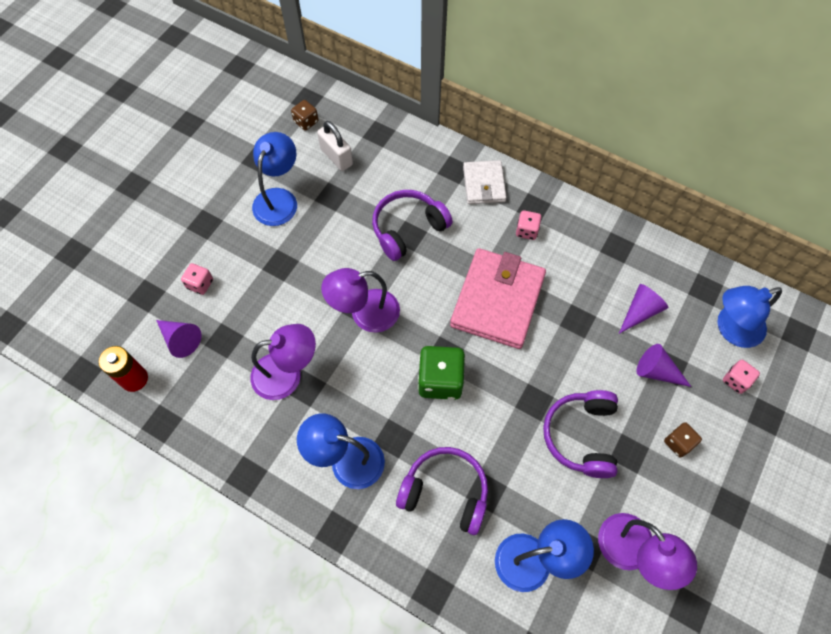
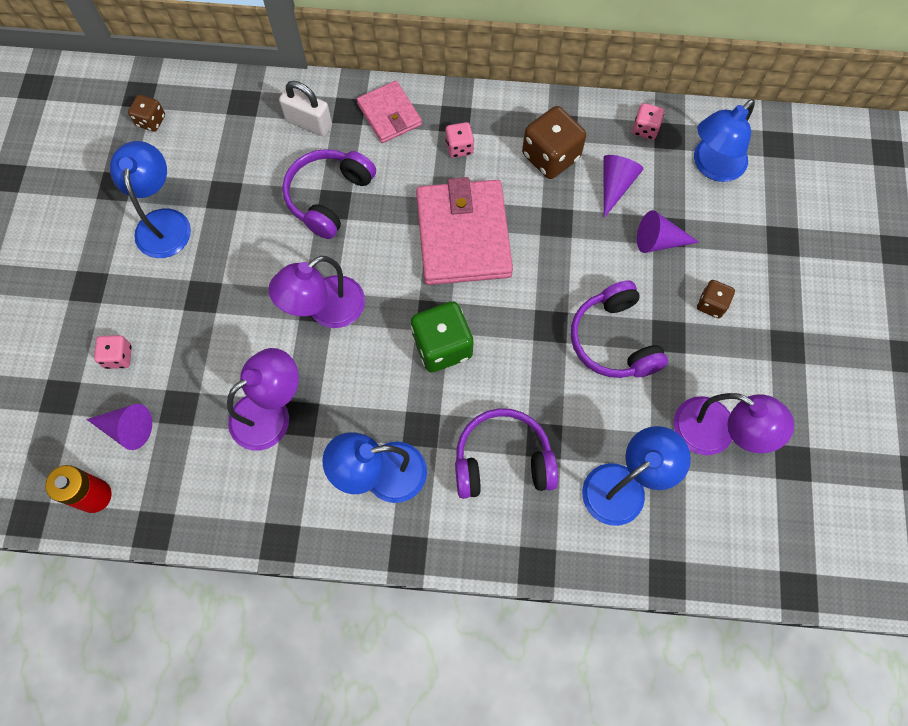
camera: 25 degrees left, 5 degrees up
(336, 157) = (207, 148): white padlock -> white padlock (309, 123)
(484, 184) = (389, 114): white wallet -> pink wallet
(597, 267) = (550, 156): none -> brown dice
(736, 380) = (739, 217): pink dice -> pink dice (645, 129)

